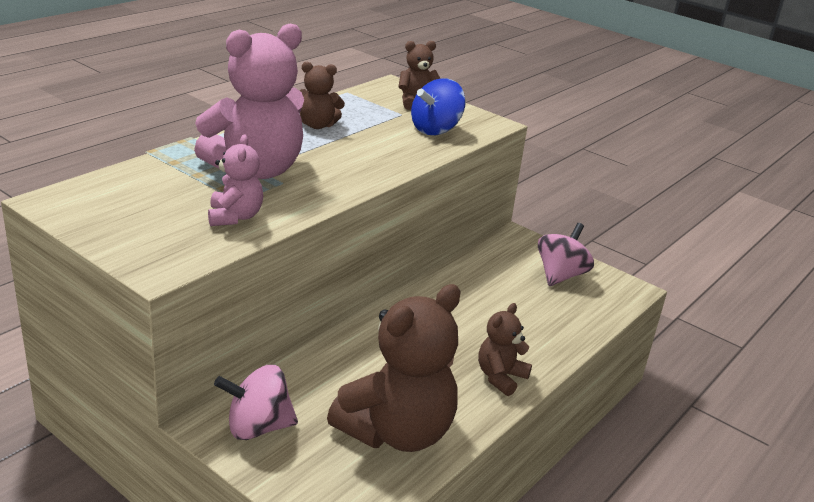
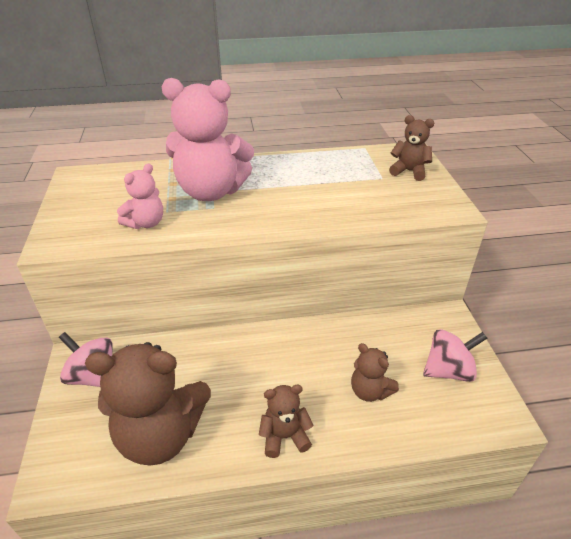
camera: 45 degrees right, 10 degrees up
(317, 125) = (303, 169): brown teddy bear -> brown teddy bear (370, 391)
(435, 130) = (391, 200): blue spinning top -> none

